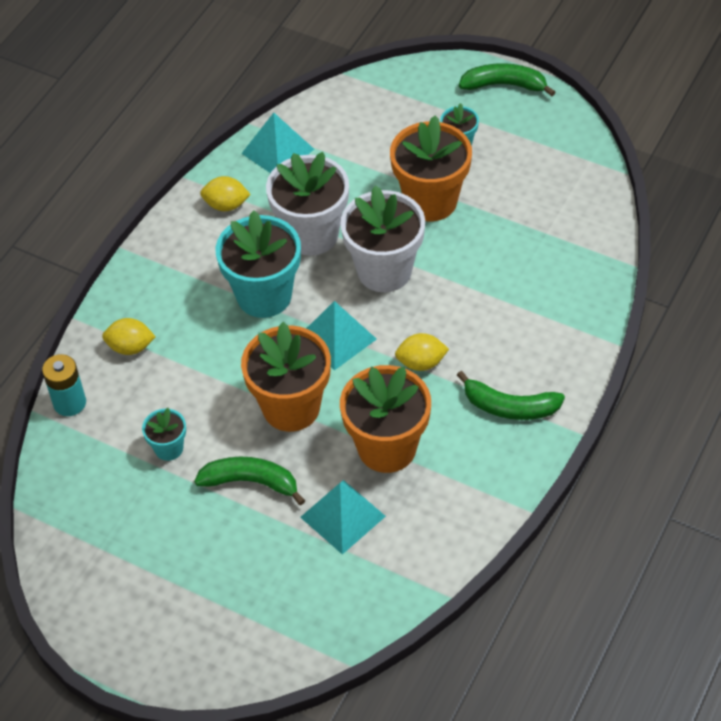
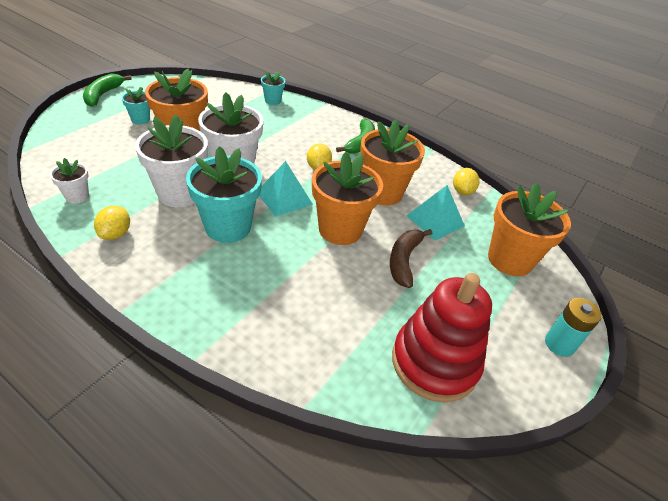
camera: 90 degrees left, 10 degrees down
(69, 403) = (299, 376): turquoise battery -> turquoise battery (559, 344)
(101, 519) = (434, 362): none -> red stacking toy
(130, 347) = (247, 319): yellow lemon -> yellow lemon (462, 191)
(169, 448) = (366, 305): turquoise flower pot -> turquoise flower pot (272, 101)
(251, 482) = (404, 260): green banana -> brown banana
(277, 151) = (77, 196): turquoise pyramid -> white flower pot
(284, 609) = (509, 260): none -> orange flower pot

